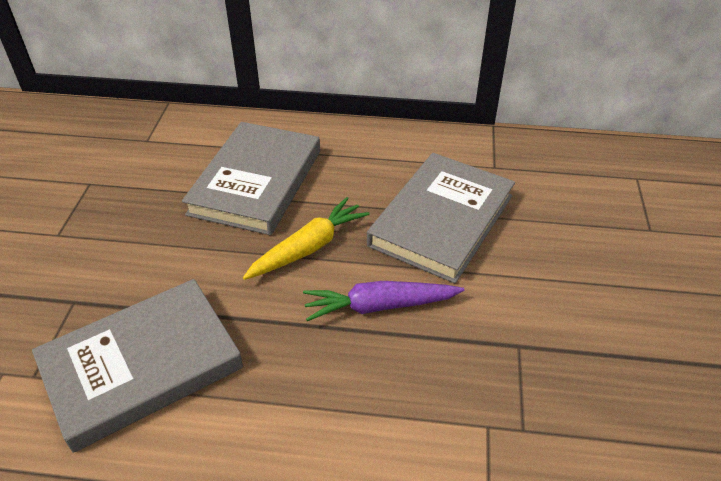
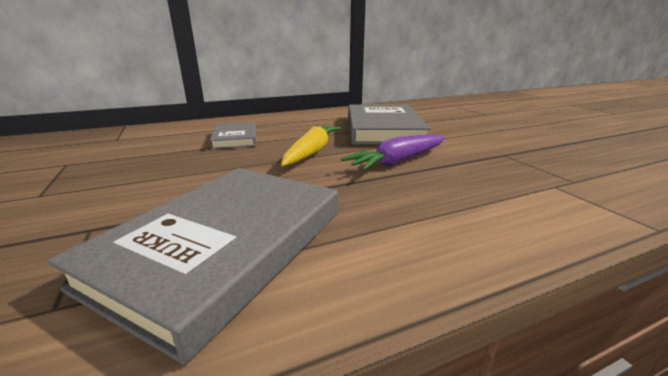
camera: 30 degrees left, 20 degrees down
(256, 182) = (235, 138): grey book -> grey book, size x0.54

